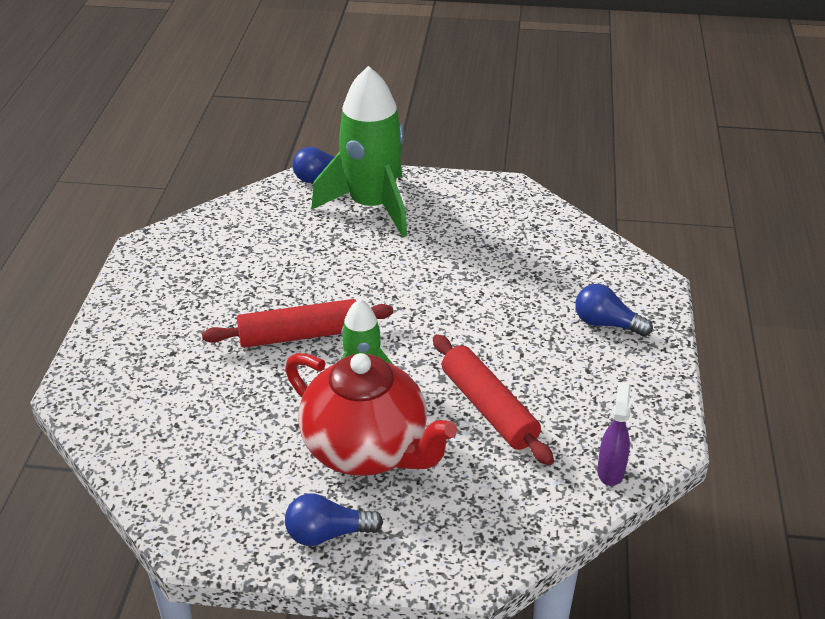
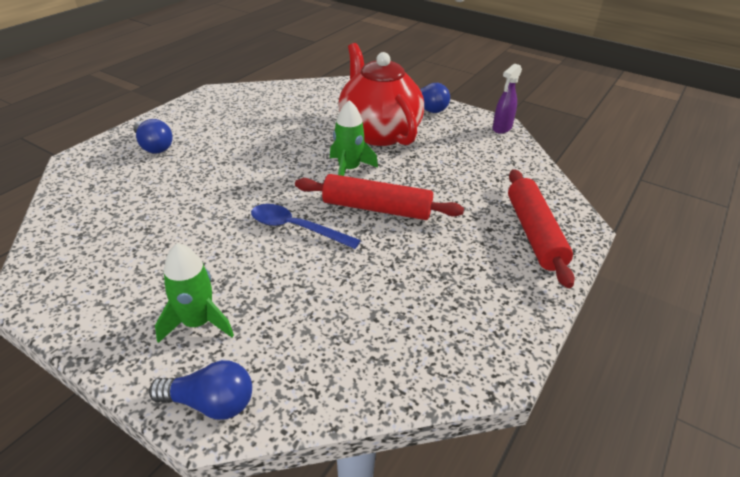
camera: 155 degrees left, 0 degrees up
(362, 289) = (296, 228): none -> blue spoon
(371, 206) = (198, 323): green rocket -> green rocket, size x0.52
(489, 408) = (287, 129): red rolling pin -> red rolling pin (534, 233)
(610, 471) = (258, 91): purple spray bottle -> purple spray bottle (501, 128)

